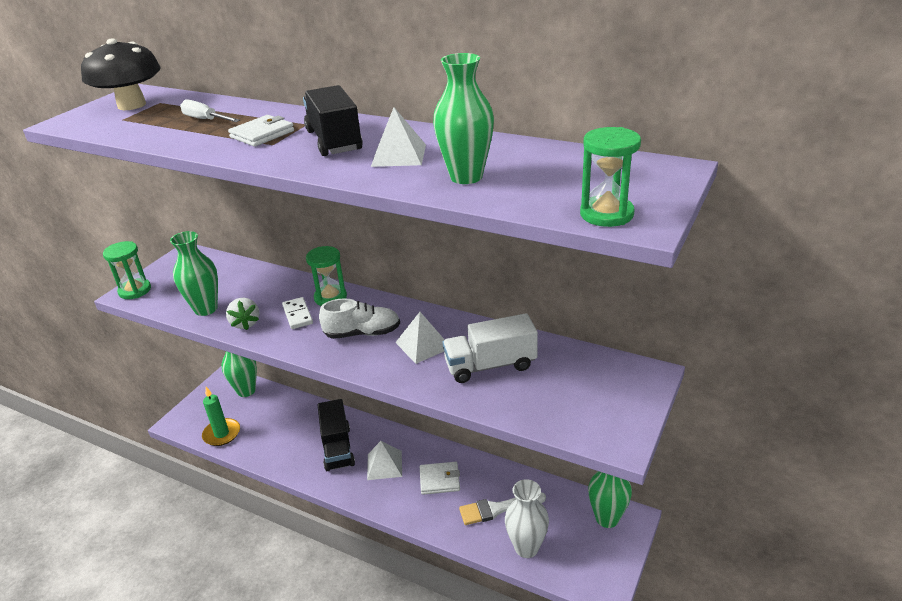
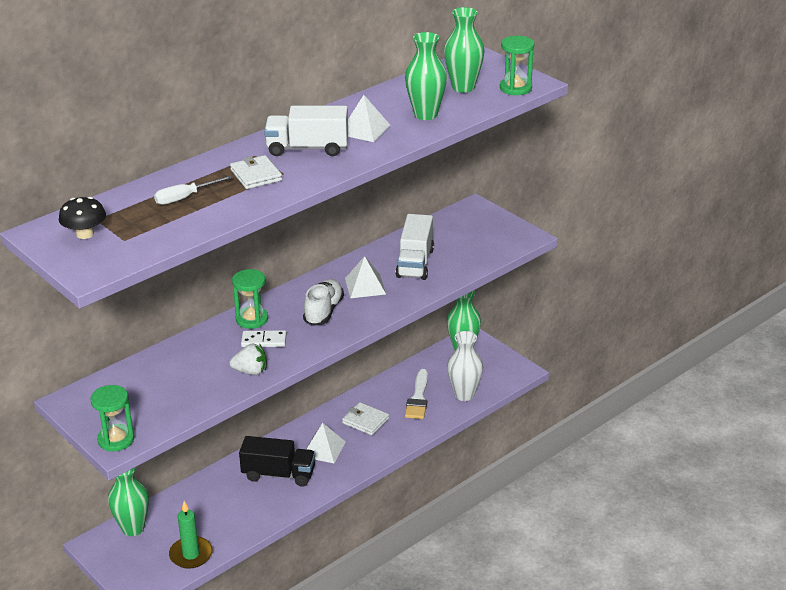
camera: 70 degrees left, 0 degrees up
(132, 105) = (85, 234): black mushroom -> black mushroom, size x0.58
(206, 309) = (201, 393): green vase -> green vase (463, 87)
(334, 141) = (307, 148): black truck -> white truck
(439, 480) = (365, 421): white wallet -> white wallet turned 75 degrees counterclockwise

